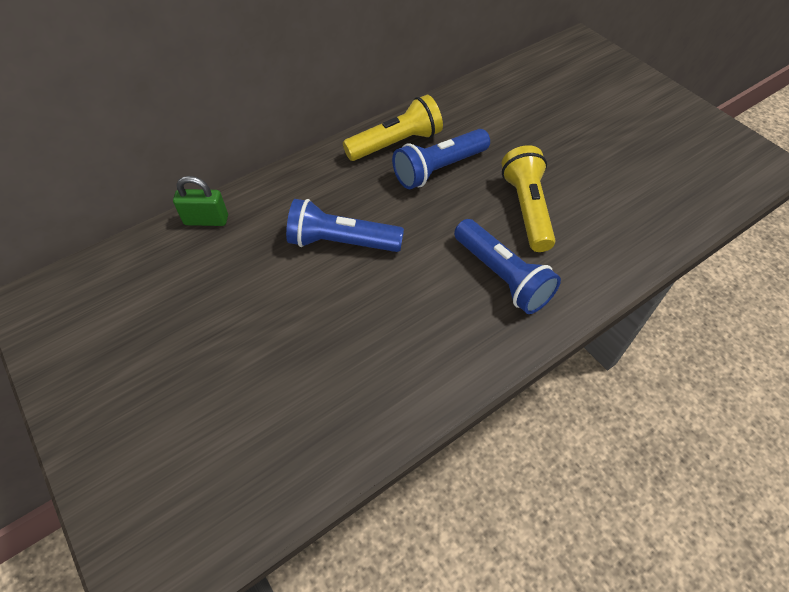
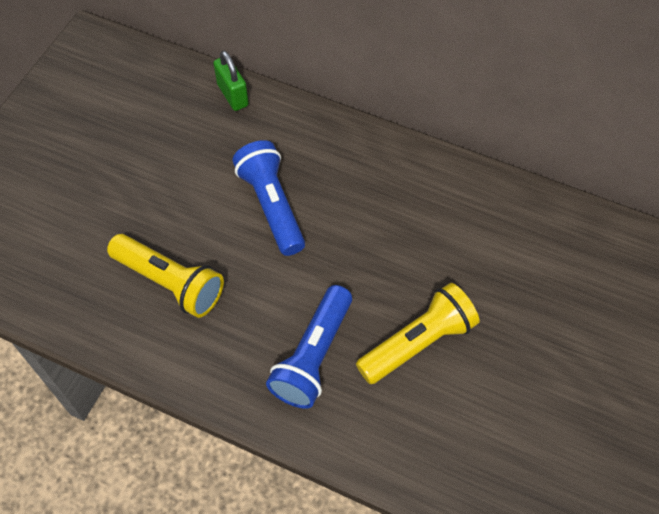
camera: 60 degrees right, 5 degrees up
(396, 143) = (429, 183): yellow flashlight -> yellow flashlight (170, 282)
(439, 169) = (419, 238): blue flashlight -> none

